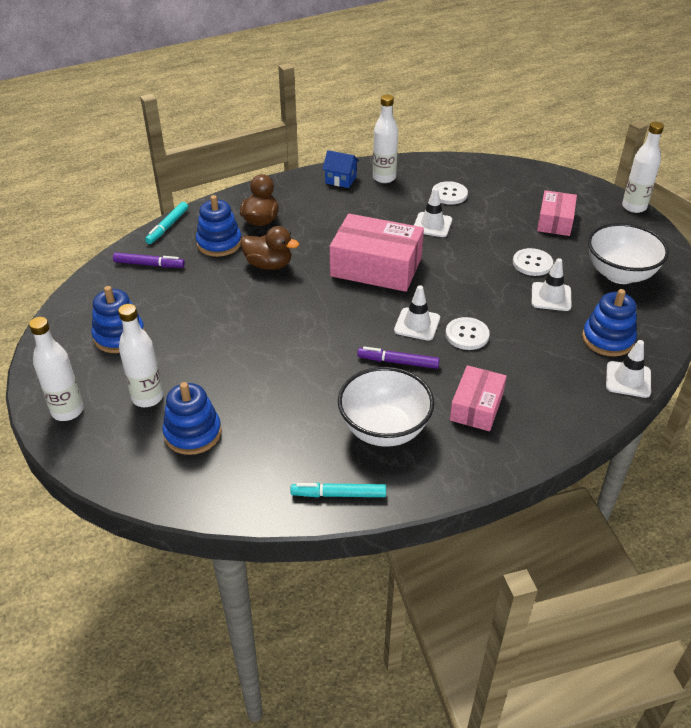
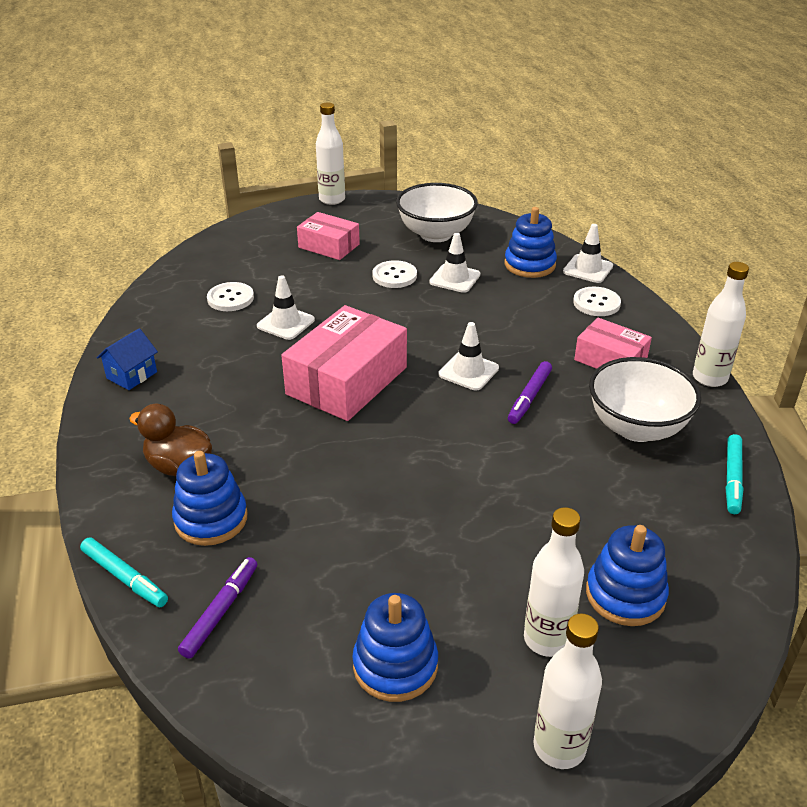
camera: 75 degrees left, 5 degrees down
(269, 265) = (294, 473): brown duck -> none
(384, 178) = (156, 338): white bottle -> white bottle (709, 378)
(467, 335) = (497, 342): white button -> white button (596, 303)

